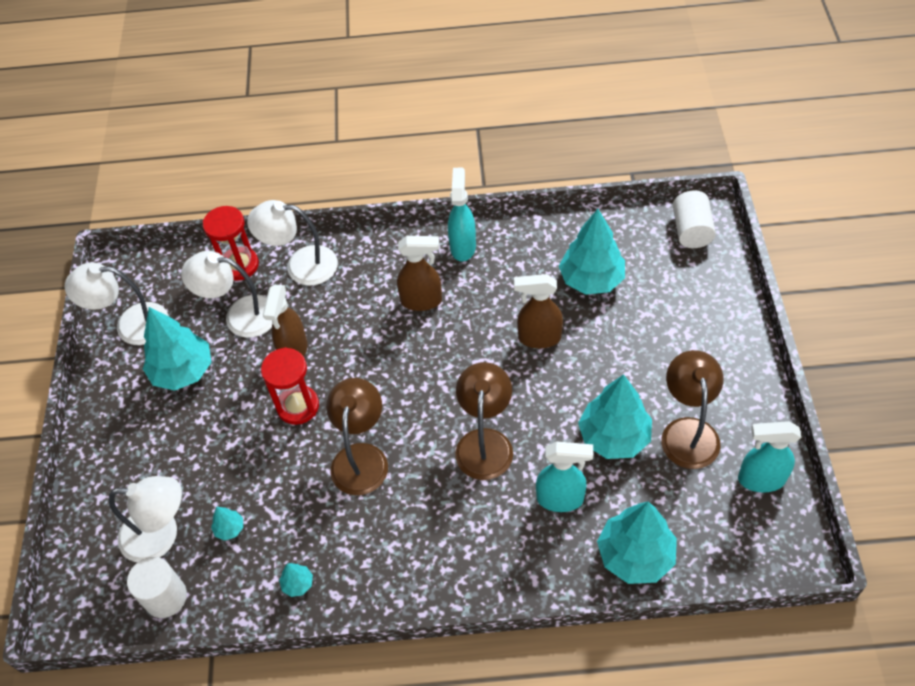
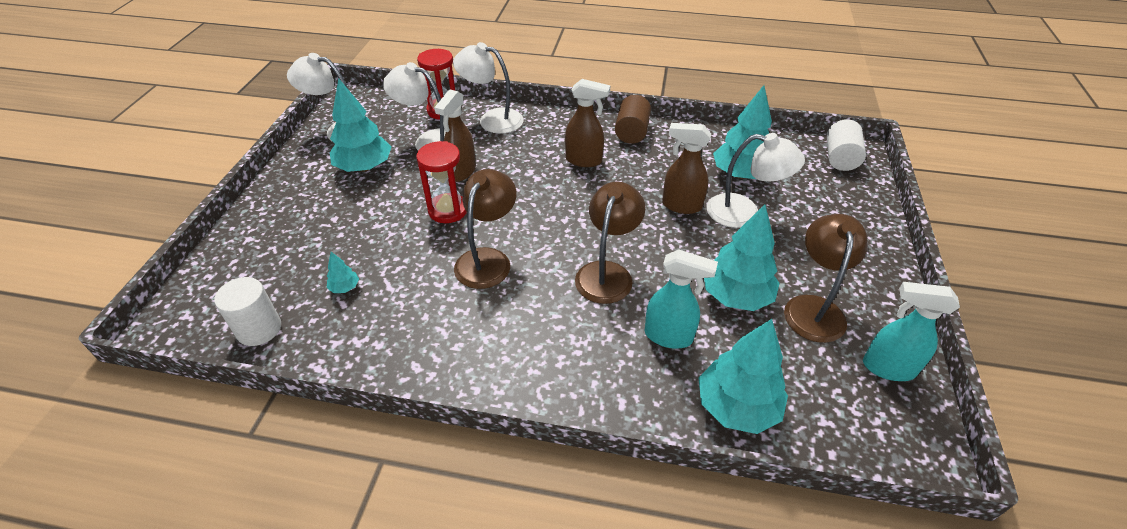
camera: 10 degrees right, 10 degrees down
(161, 535) = (283, 278): white lamp -> white lamp (744, 213)
(298, 584) = (384, 348): turquoise tree -> none
(463, 246) = (631, 132): turquoise spray bottle -> brown cylinder

